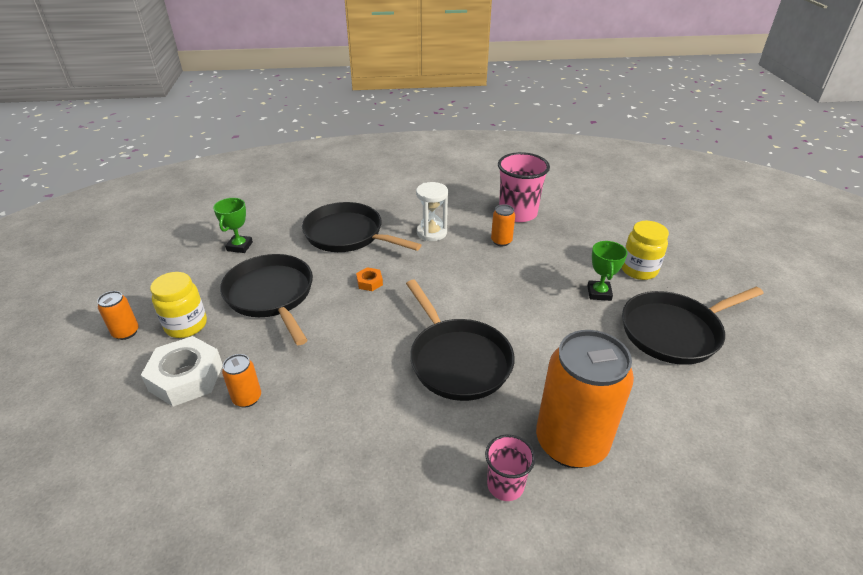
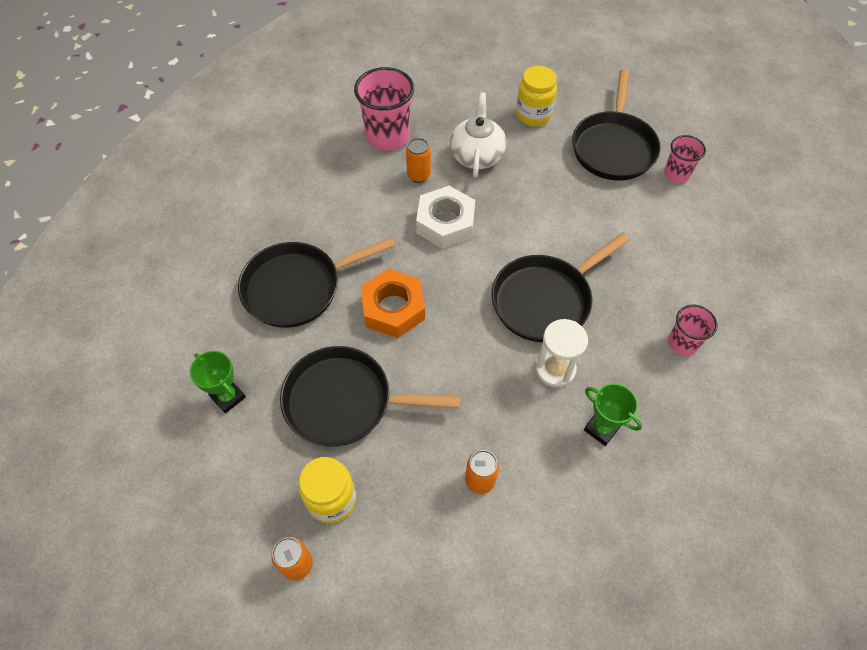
camera: 55 degrees left, 20 degrees up
(186, 377) = (415, 524): white nut -> white nut (445, 223)
(369, 282) = (393, 308): orange nut -> orange nut, size x2.15
(431, 232) = (358, 218): white hourglass -> white hourglass (555, 369)
(457, 360) = (545, 300): black pan -> black pan turned 135 degrees clockwise
(557, 259) = (477, 155): none -> white teapot
(571, 443) = (671, 281): orange can -> none
(599, 293) = (540, 159): green trophy -> green trophy (601, 429)
(706, 390) = (676, 174): none -> pink cup

